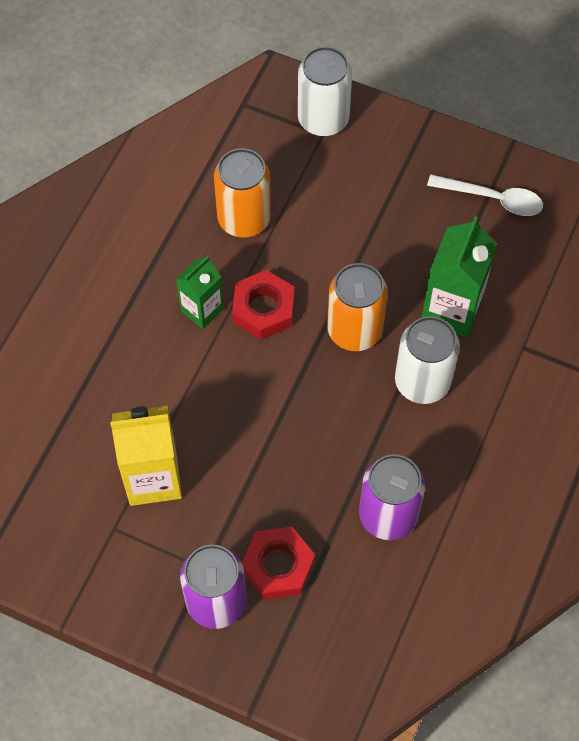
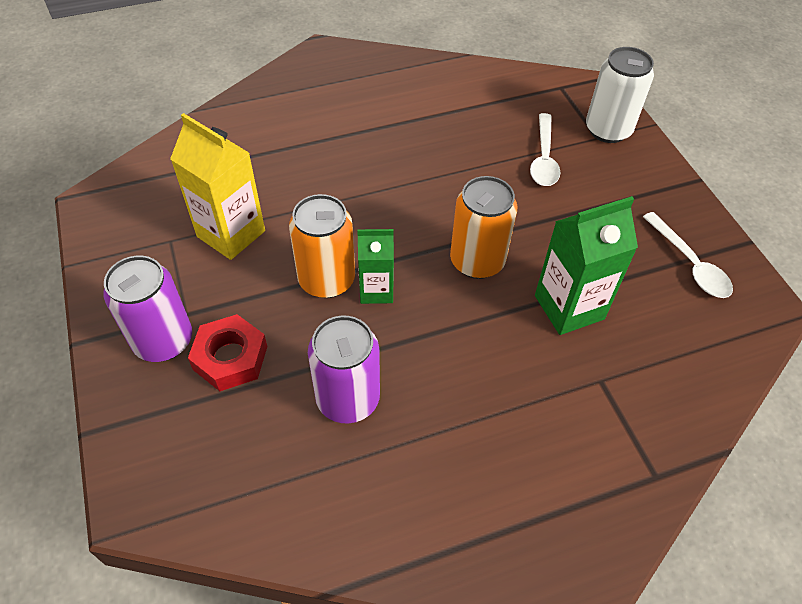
camera: 45 degrees right, 10 degrees down
(202, 310) = (389, 170): green carton -> green carton (376, 290)
(244, 219) = (482, 143): orange can -> orange can (326, 280)
(263, 309) = (429, 200): red nut -> none
(304, 192) = (543, 158): none -> white spoon
(422, 382) = (487, 334): white can -> none

